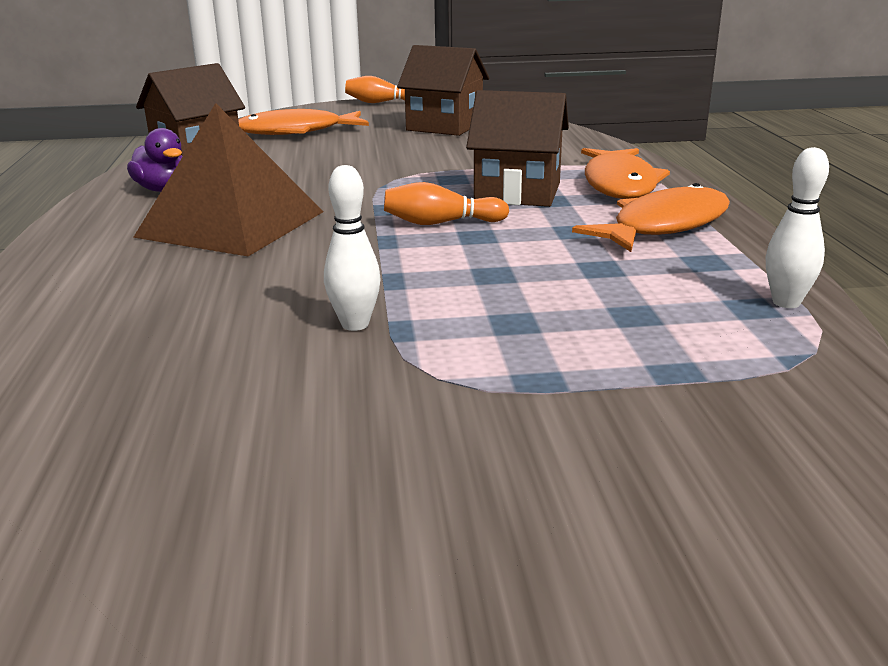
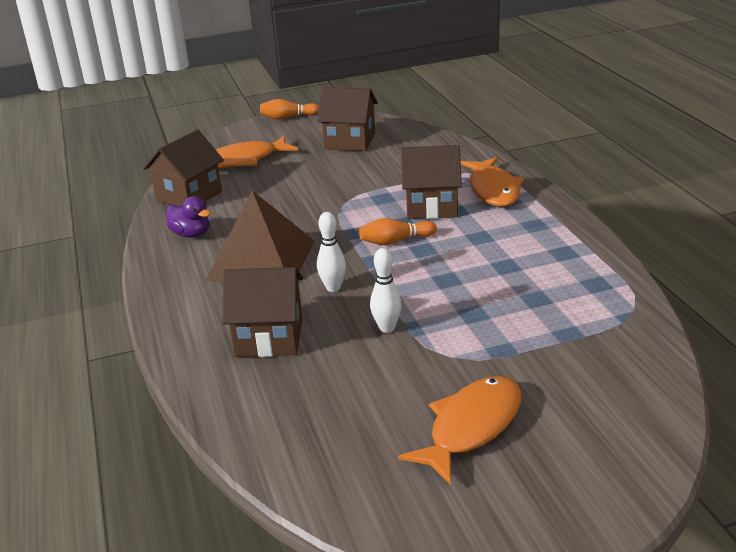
camera: 10 degrees left, 5 degrees up
(159, 313) = (269, 337): none -> brown house
(664, 226) = (532, 225): orange fish -> orange fish (471, 427)
(786, 302) = (613, 278): white bowling pin -> white bowling pin (333, 288)

